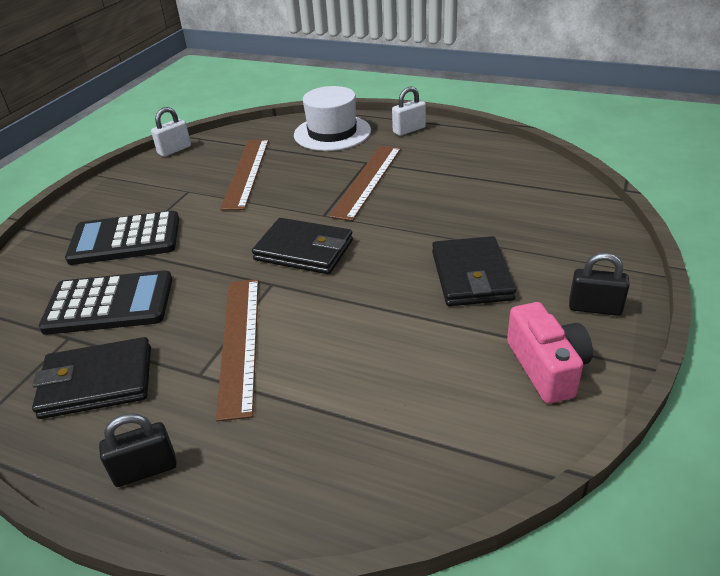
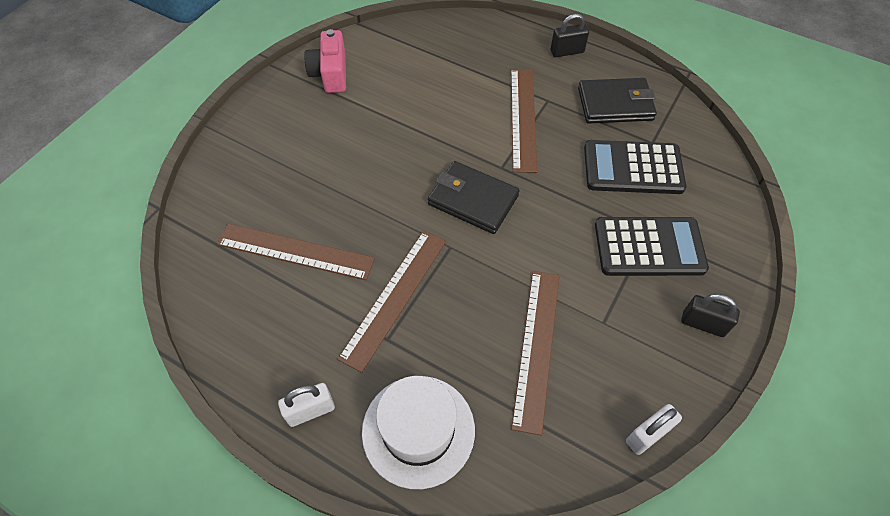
camera: 175 degrees left, 20 degrees up
(470, 193) = (295, 251): none -> brown ruler
(471, 275) = (343, 148): black wallet -> none
(594, 308) = (274, 107): black padlock -> black padlock (703, 324)

